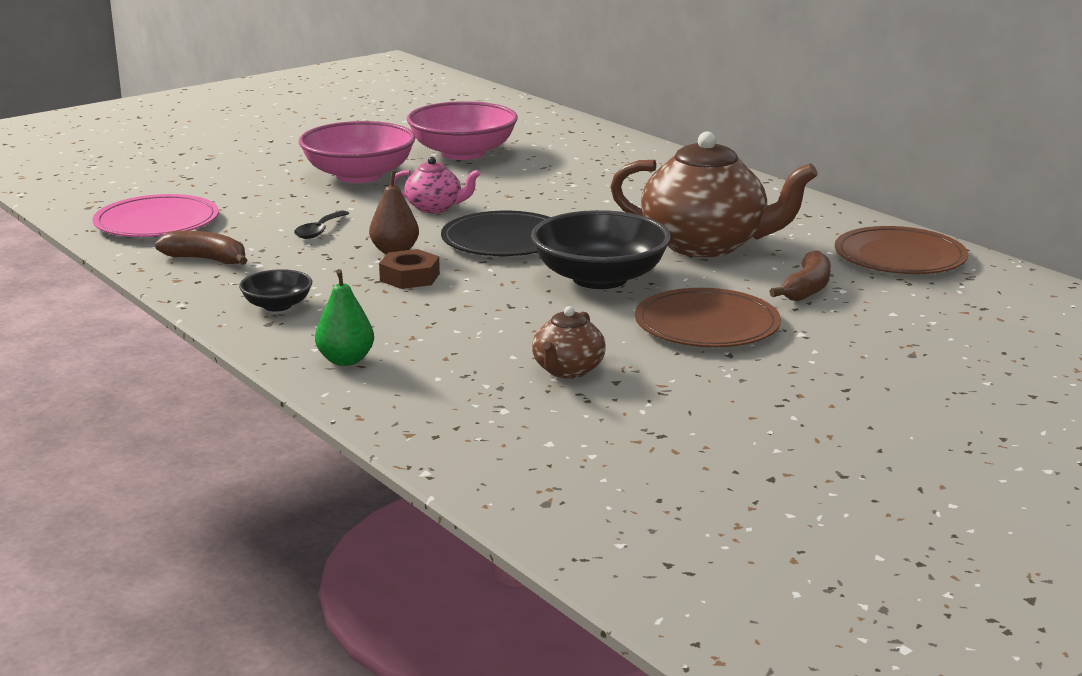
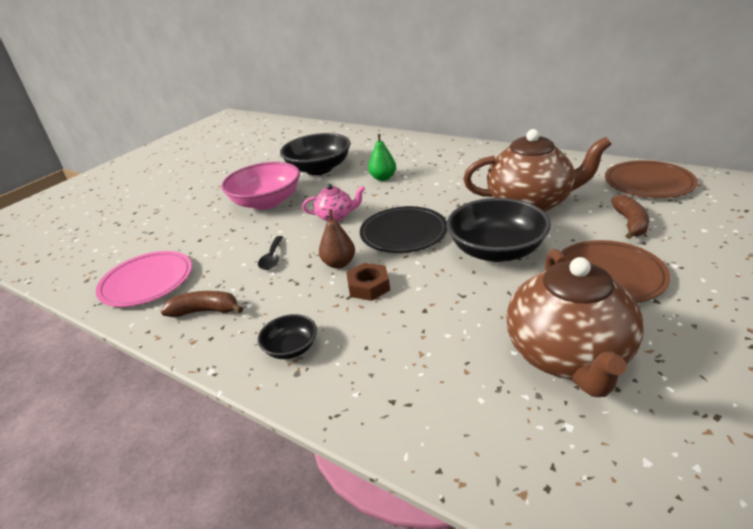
camera: 15 degrees left, 10 degrees up
(345, 360) = (391, 401): green pear -> green pear (383, 178)
(463, 153) = (319, 169): pink bowl -> black bowl
(567, 370) = (568, 356): brown teapot -> brown teapot, size x2.06

